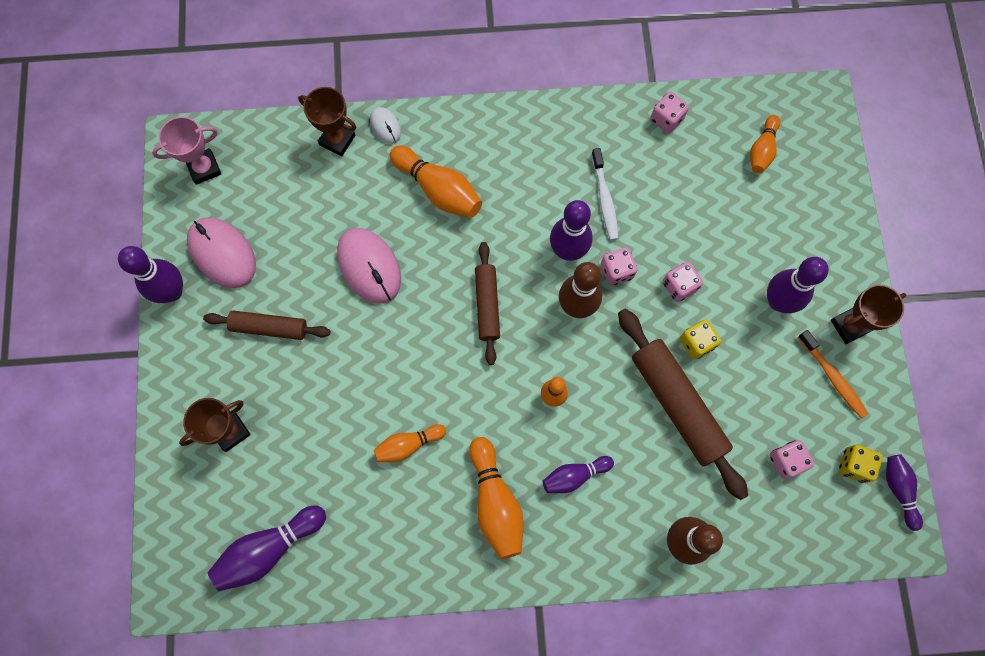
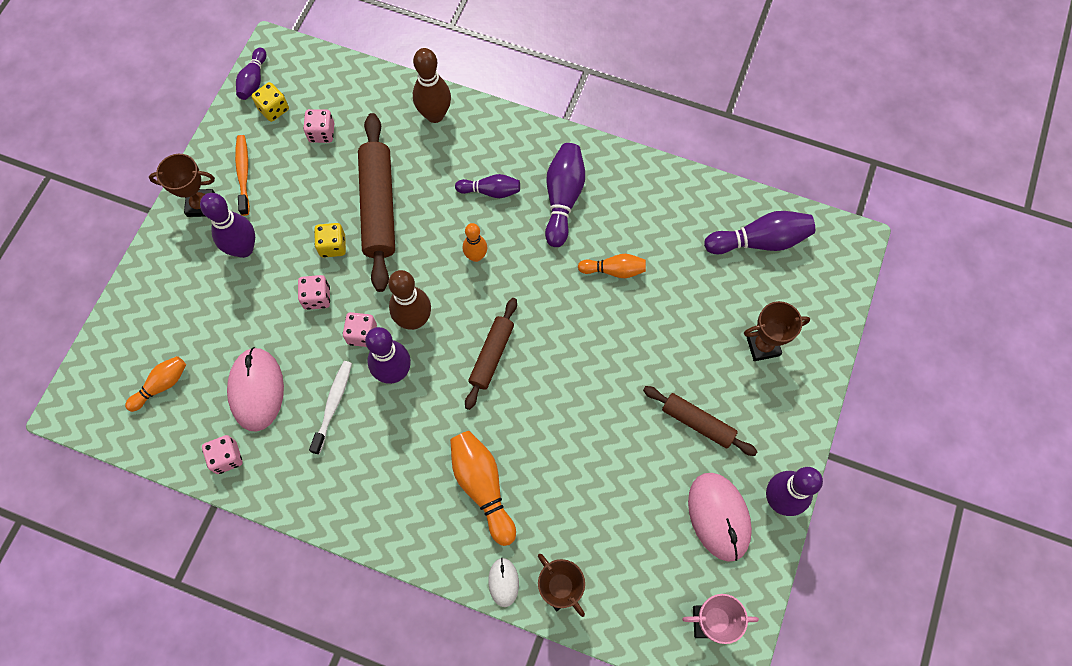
camera: 155 degrees left, 5 degrees down
(369, 266) = (582, 439): pink mouse -> pink mouse (256, 390)
(495, 502) = (563, 199): orange bowling pin -> purple bowling pin

